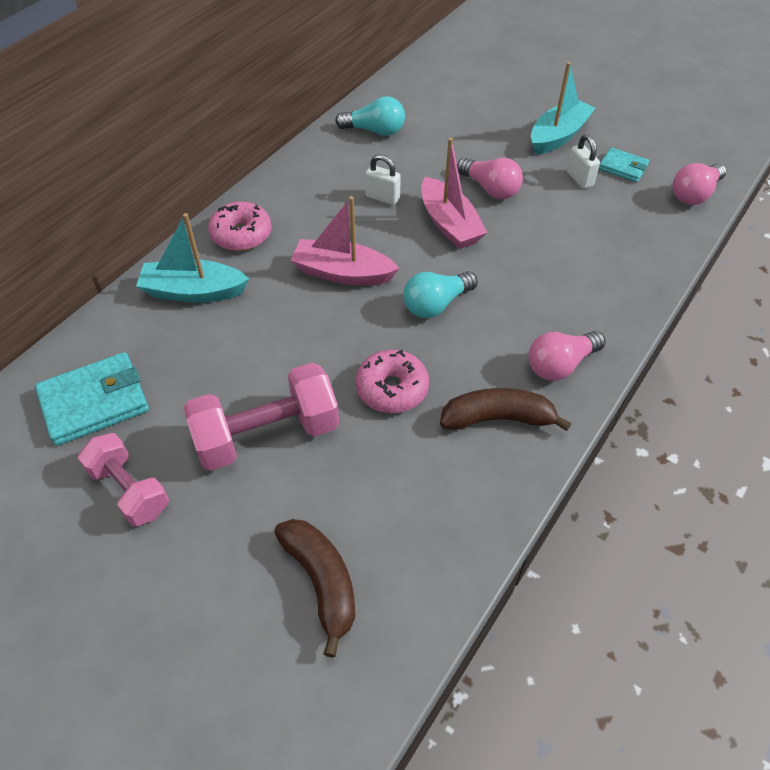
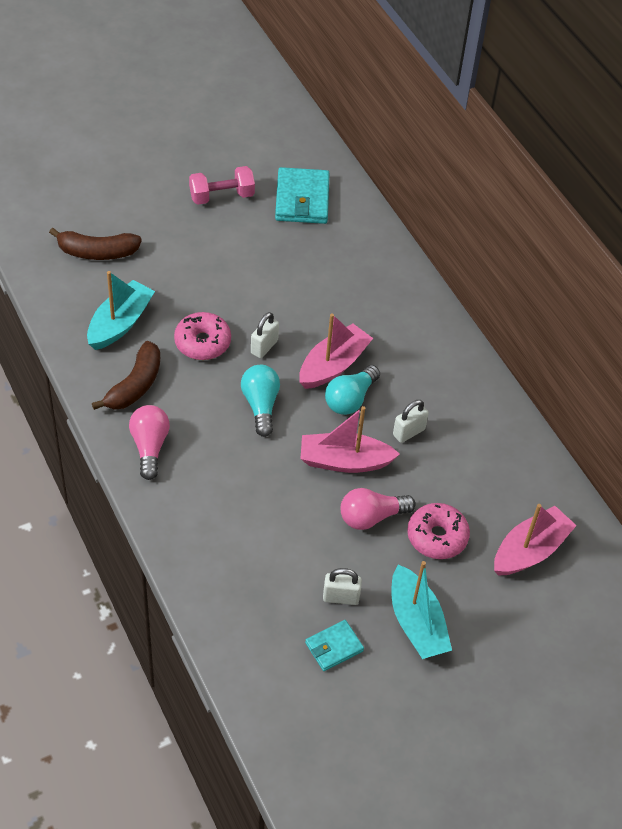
camera: 115 degrees right, 0 degrees up
(193, 291) = (372, 275): turquoise boat -> turquoise boat (120, 323)
(241, 235) = (419, 323): pink donut -> pink donut (437, 537)
(267, 435) = (214, 267): pink dumbbell -> none
(358, 334) = (264, 347): none -> white padlock
(375, 131) = (512, 473): turquoise light bulb -> turquoise light bulb (350, 399)
(440, 104) = (530, 550): none -> pink boat
(694, 194) = (257, 681): pink light bulb -> none

